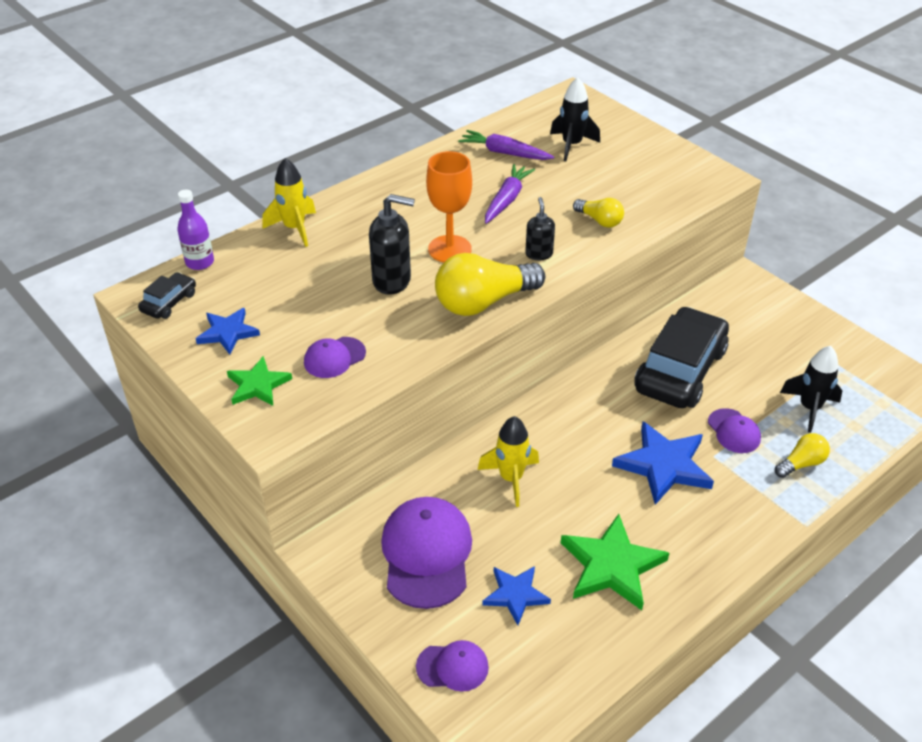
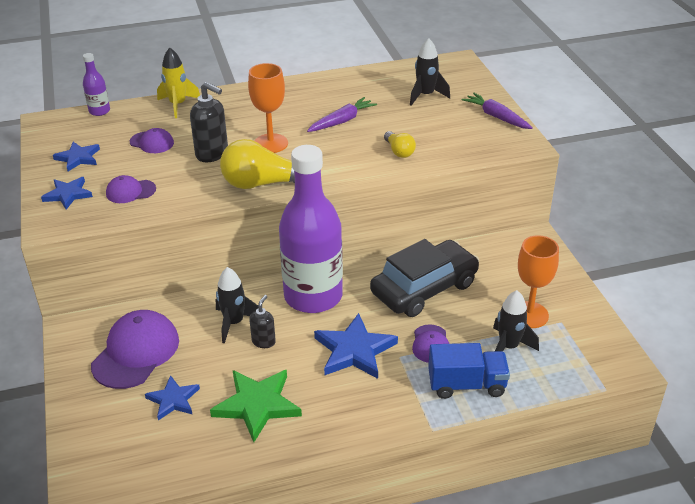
camera: 25 degrees right, 5 degrees down
(169, 302) = (59, 130): black car -> none
(258, 385) = (68, 194): green star -> blue star
(452, 667) = (93, 430): purple cap -> purple cap (152, 142)
(504, 153) = (369, 89): purple carrot -> purple carrot (496, 117)
(511, 478) = (234, 323): yellow rocket -> black rocket
(539, 254) = (332, 162): black soap dispenser -> black soap dispenser (263, 341)
(572, 417) = (313, 296): none -> purple bottle
(801, 463) = (466, 384): yellow light bulb -> blue truck
(802, 366) = (529, 315): none -> orange goblet

